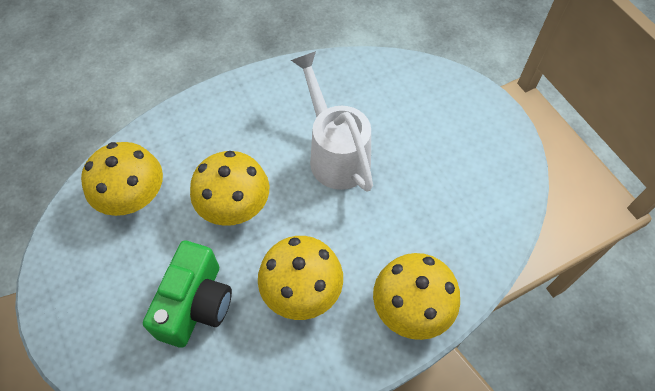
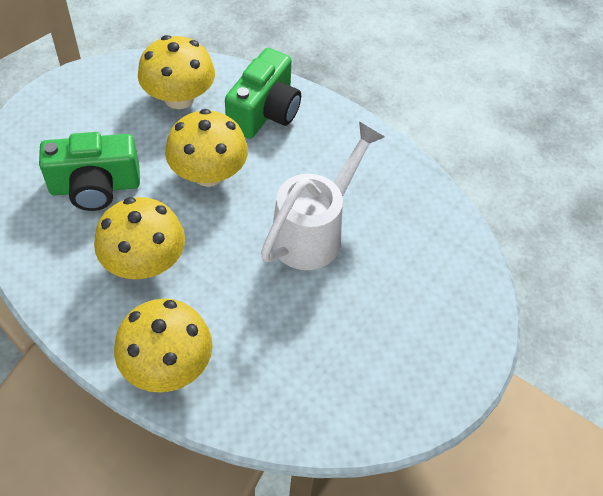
camera: 60 degrees right, 5 degrees down
(193, 138) = (265, 112): none -> green camera

